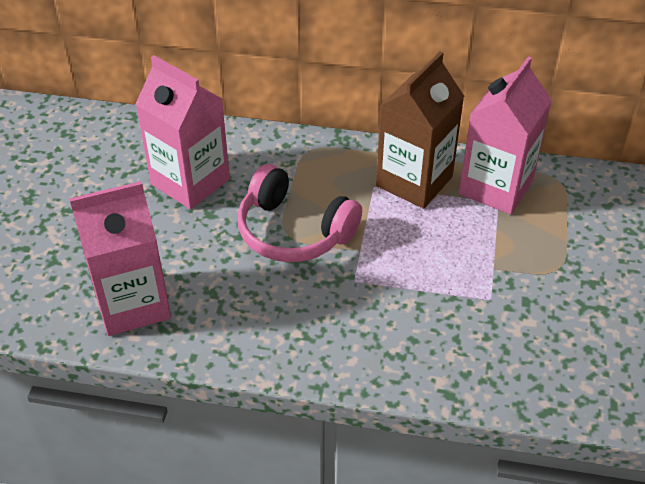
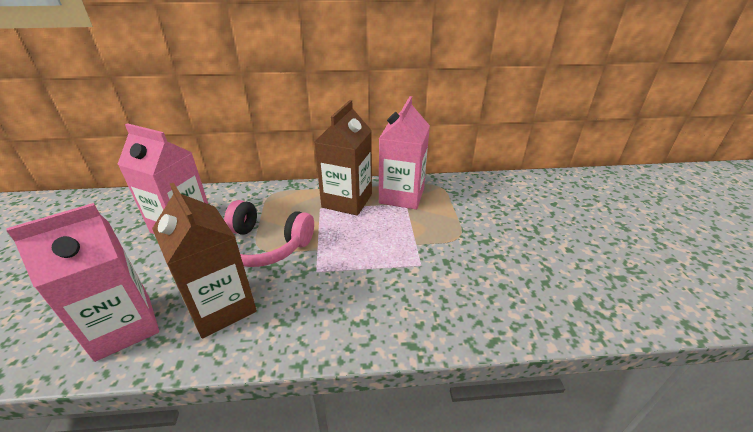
camera: 15 degrees left, 10 degrees down
(238, 303) = (221, 307): none -> brown carton

